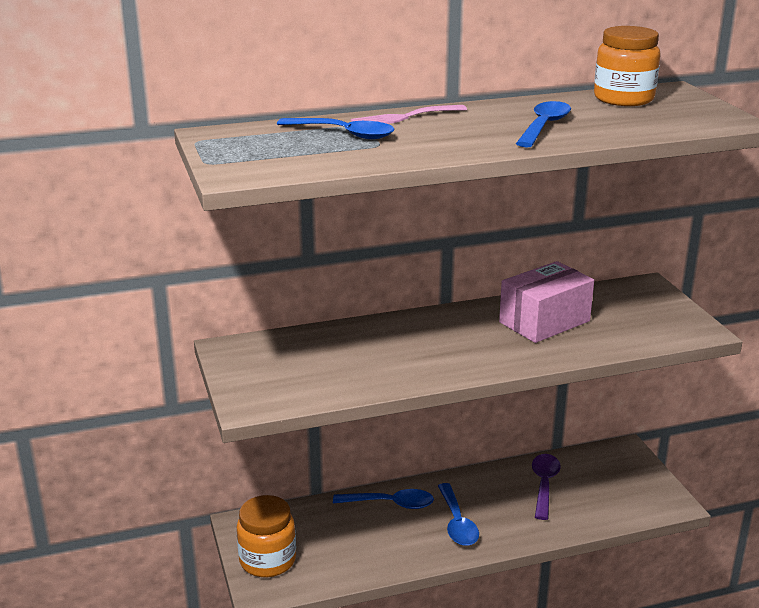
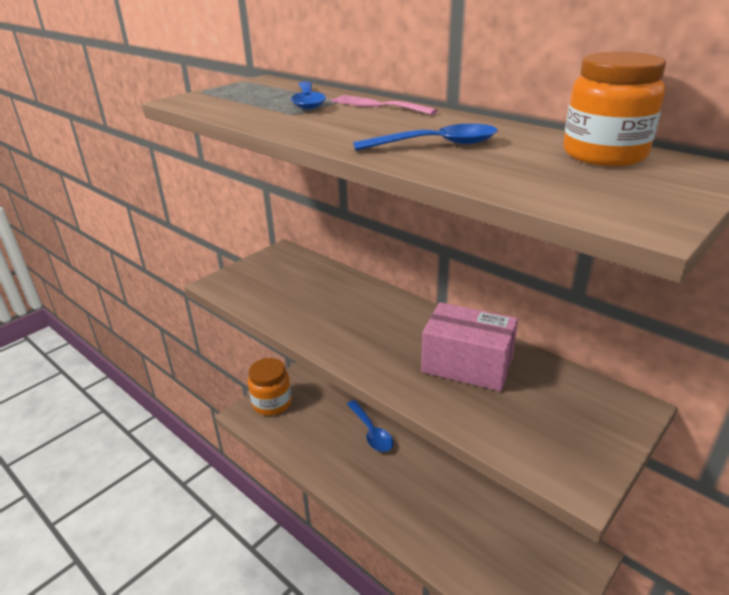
camera: 60 degrees right, 5 degrees up
(457, 523) = (379, 478): blue spoon -> none
(544, 485) = (474, 513): purple spoon -> none

